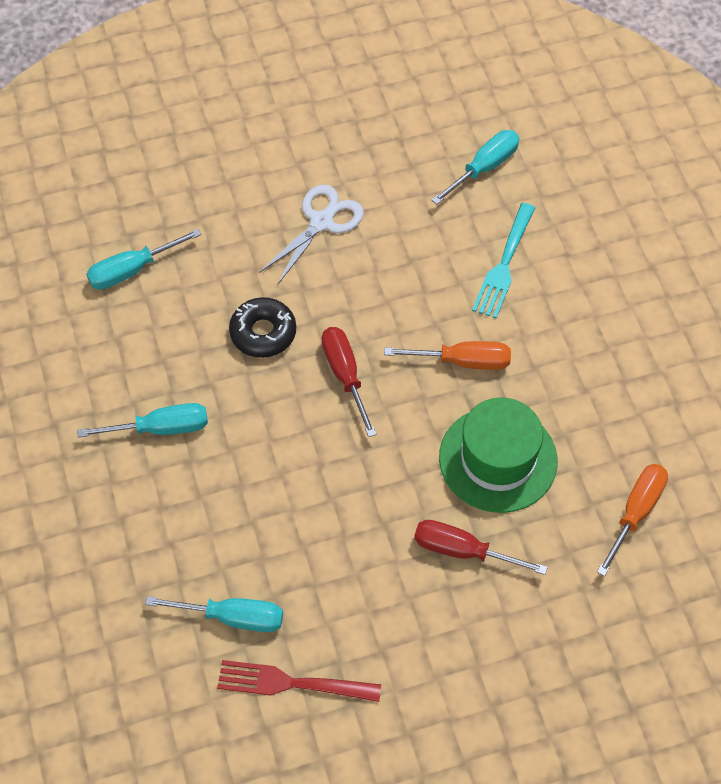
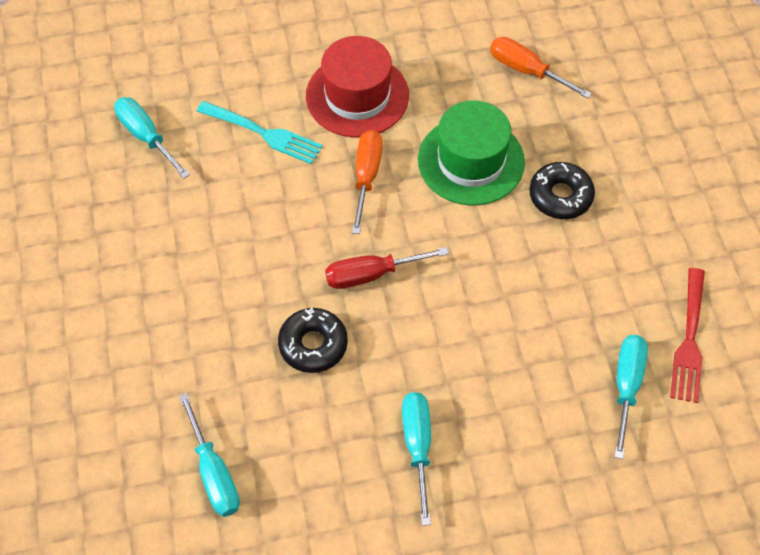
camera: 85 degrees left, 0 degrees up
(321, 222) = (185, 283): white scissors -> none
(463, 551) = (560, 196): red screwdriver -> black donut
(568, 344) = (357, 96): none -> red hat

